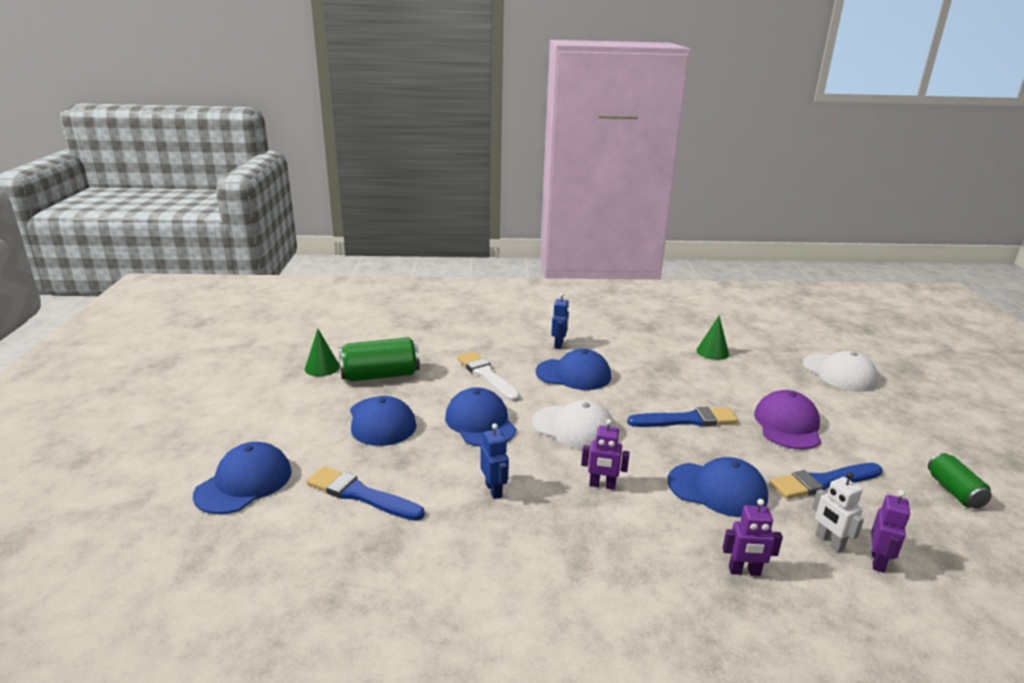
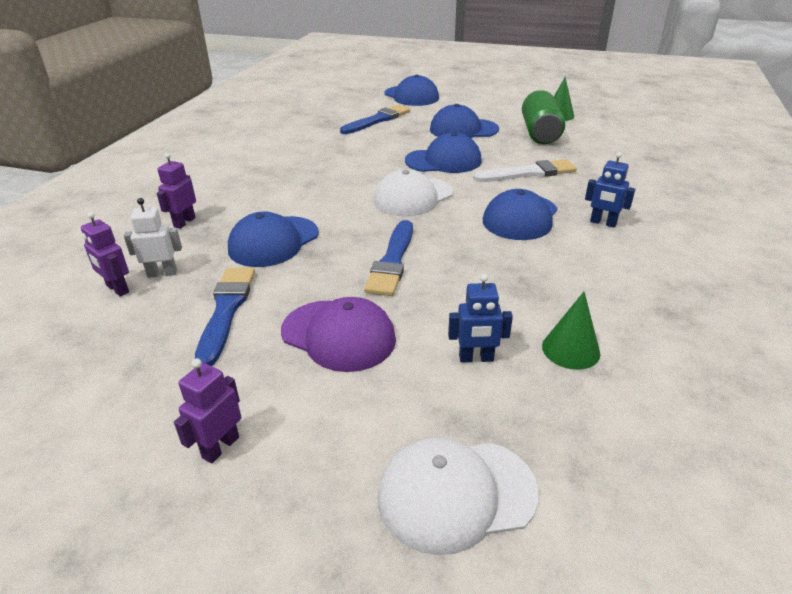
camera: 110 degrees right, 10 degrees up
(494, 490) = (351, 155): blue robot -> blue robot (476, 358)
(602, 485) = (324, 192): purple robot -> purple robot (220, 447)
(954, 491) = (113, 415): green can -> none

